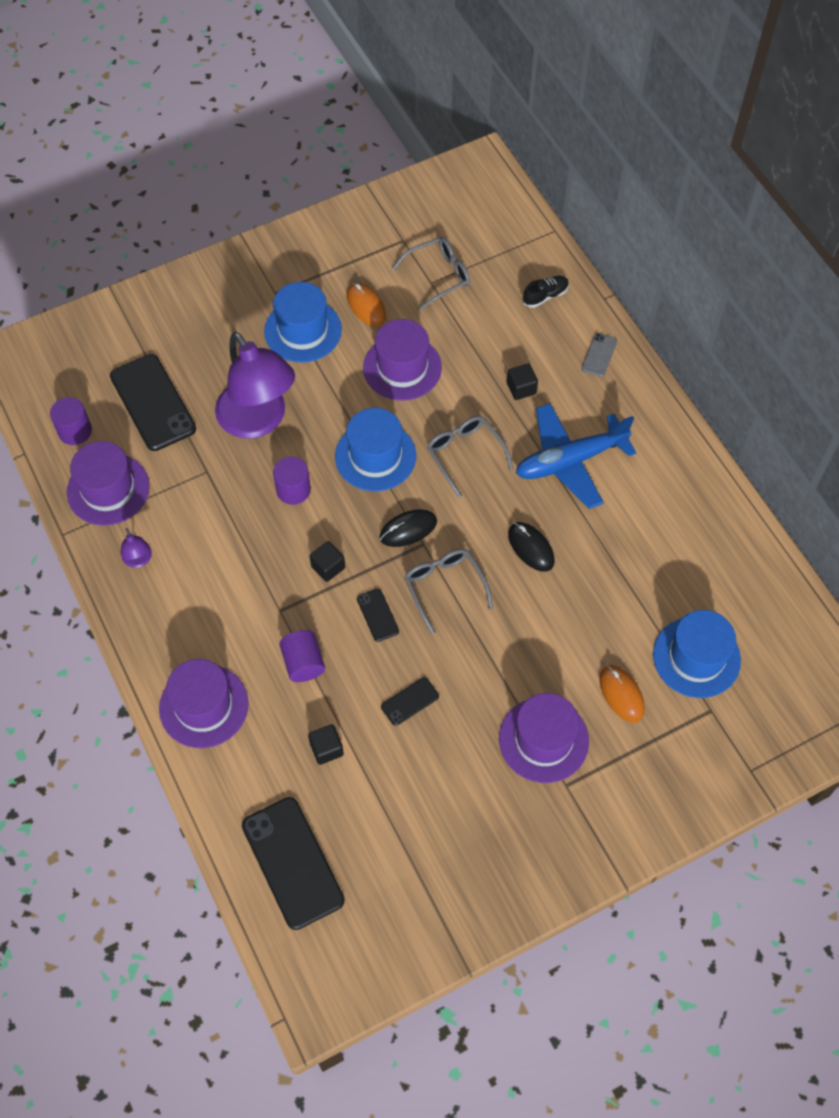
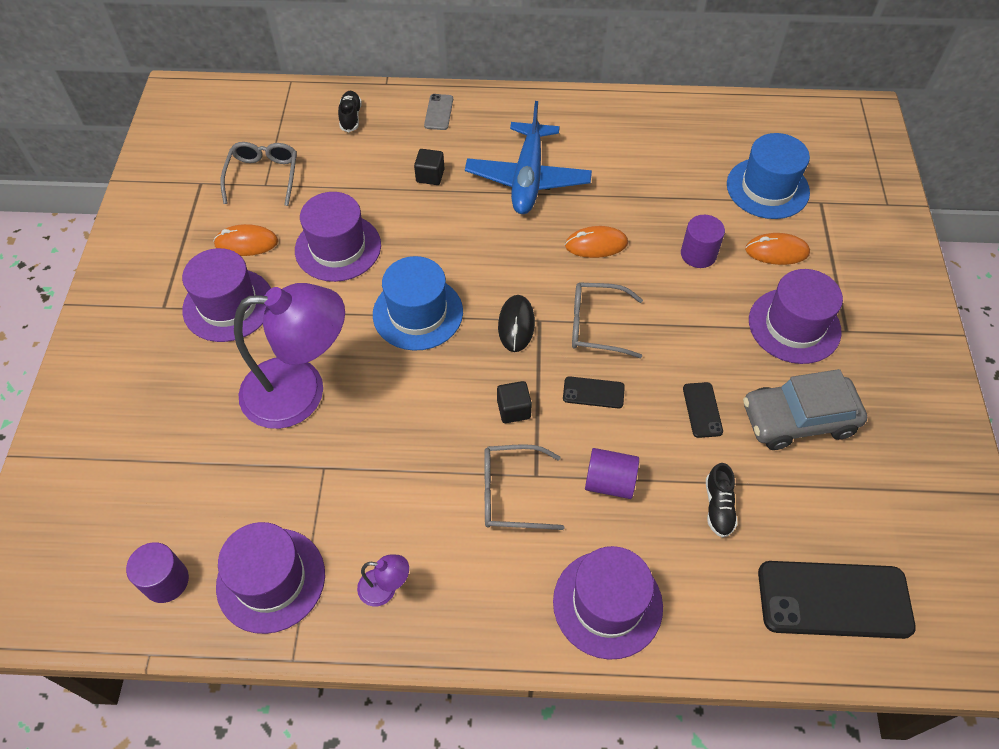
camera: 60 degrees left, 5 degrees down
(153, 402) = (197, 481): black phone -> none
(293, 490) = (405, 398): purple cylinder -> purple cylinder (698, 254)
(303, 330) = (228, 305): blue hat -> purple hat
(326, 749) = (718, 506): black cube -> black shoe
(445, 778) = (798, 419): none -> grey car
(465, 454) = (467, 245): grey glasses -> grey glasses (511, 493)
(531, 548) = (596, 244): black mouse -> orange mouse
(599, 355) = (438, 112): grey phone -> grey phone turned 45 degrees clockwise

